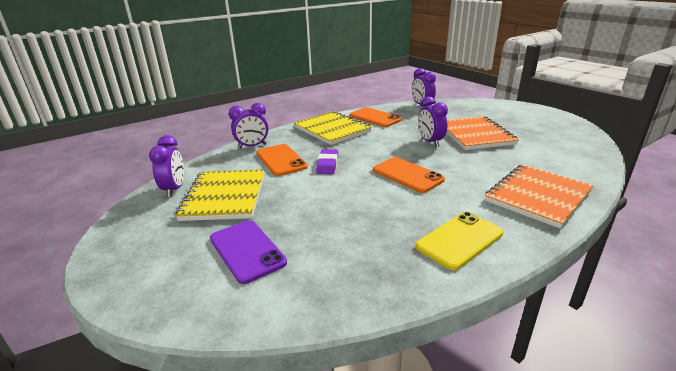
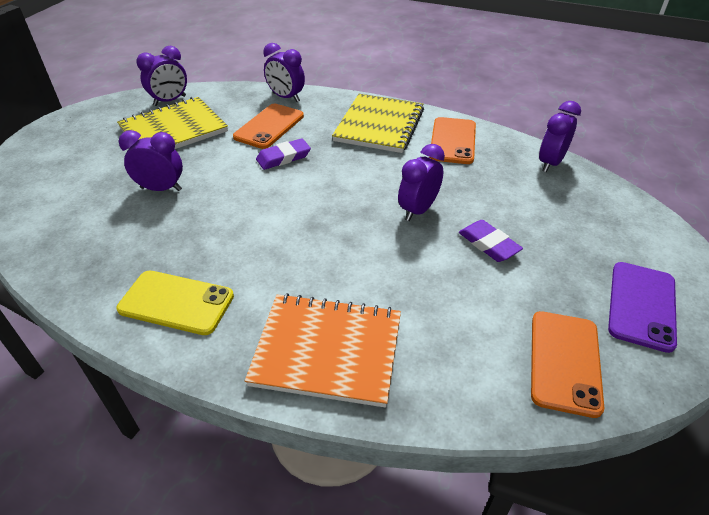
camera: 55 degrees right, 15 degrees up
(247, 250) = (95, 179): purple phone -> purple phone (641, 305)
(306, 219) = (161, 189): none -> purple clock
(407, 175) = (302, 221): orange phone -> orange phone (564, 362)
(475, 135) = (488, 244): orange notebook -> purple eraser

